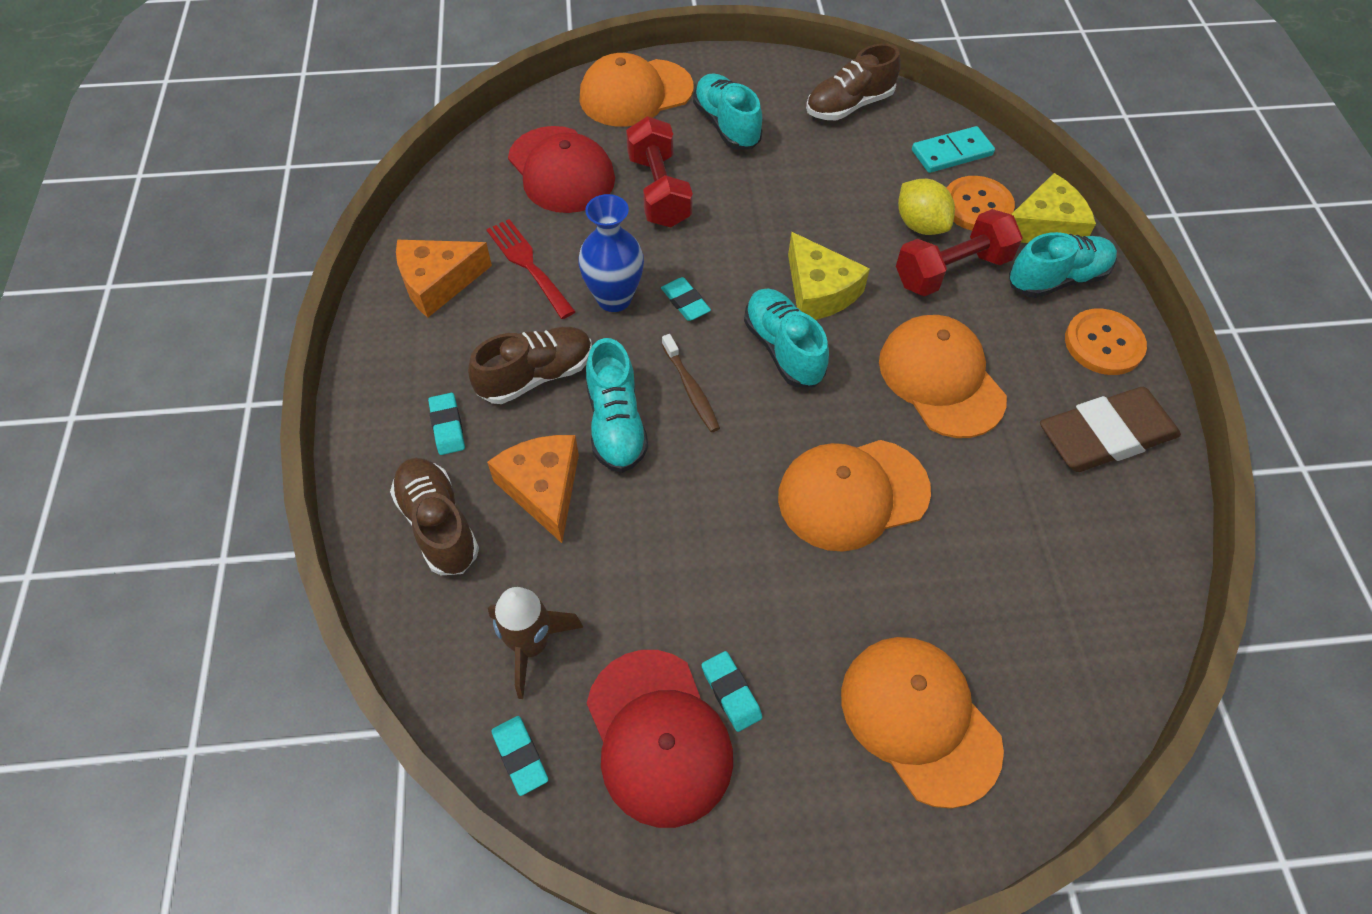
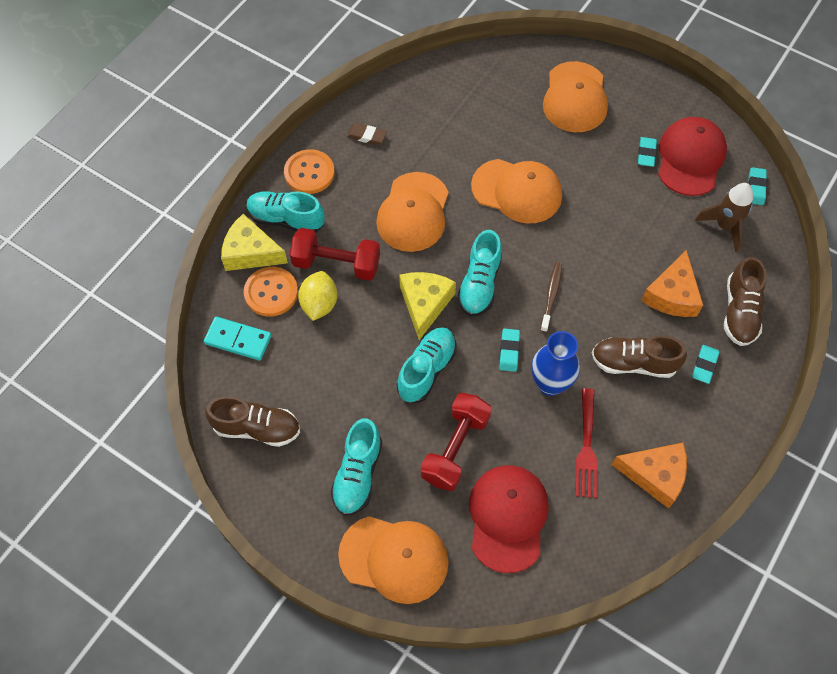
camera: 140 degrees left, 5 degrees up
(616, 424) = (608, 304): turquoise shoe -> turquoise shoe (426, 370)
(1105, 435) = (367, 136): brown eraser -> brown eraser, size x0.45

